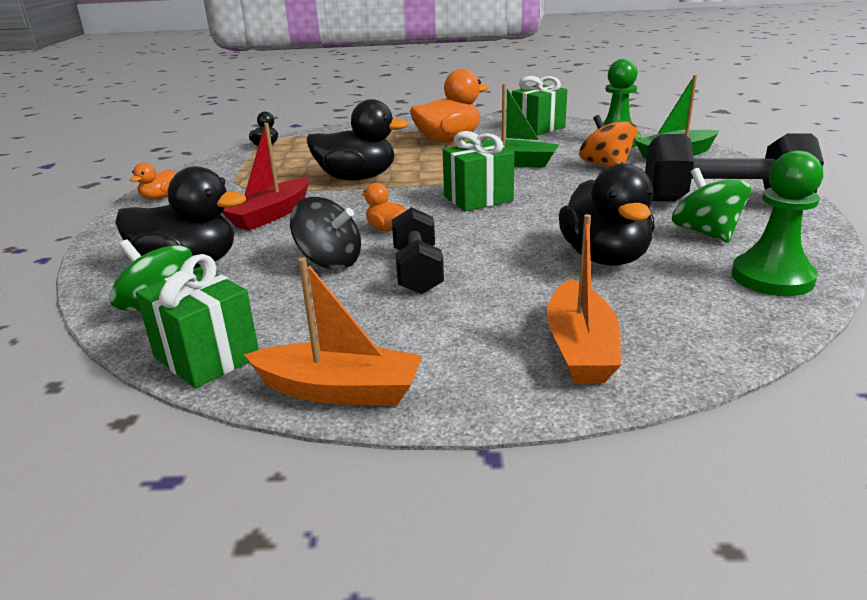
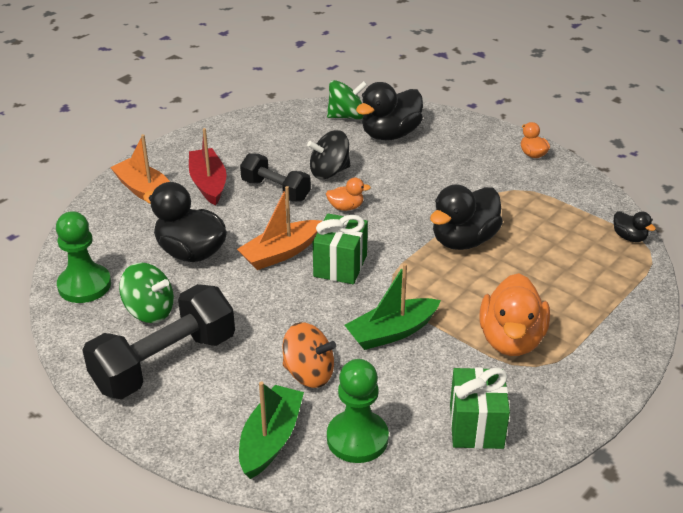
camera: 130 degrees right, 10 degrees up
(206, 357) = (284, 115): green gift -> none
(271, 215) = (433, 180): red boat -> red boat (208, 183)
(339, 390) = (214, 131): orange boat -> orange boat (281, 253)

